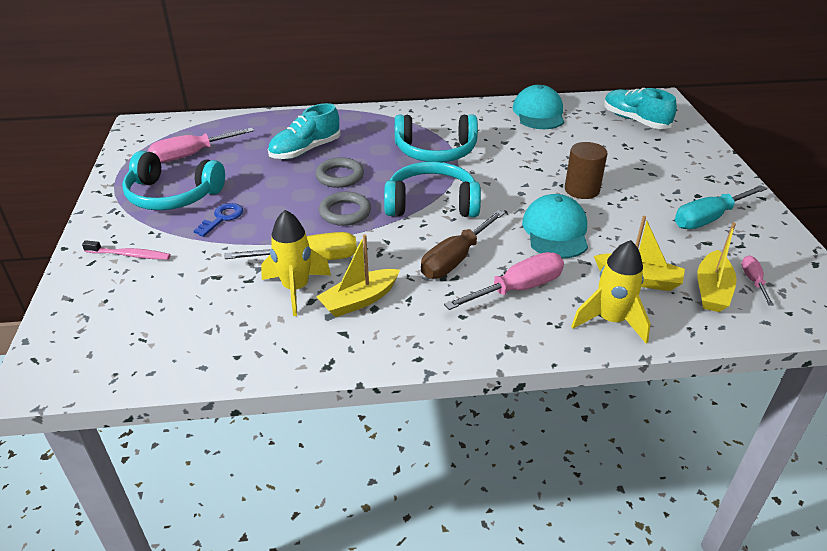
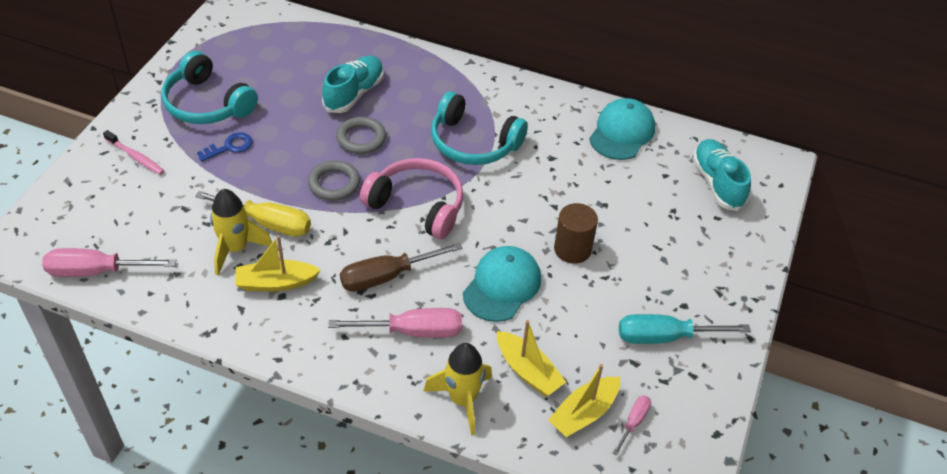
camera: 25 degrees right, 10 degrees up
(191, 155) = (253, 60): pink screwdriver -> pink screwdriver (96, 271)
(305, 150) = (354, 93): turquoise shoe -> turquoise shoe turned 135 degrees clockwise
(432, 203) = (417, 205): turquoise headphones -> pink headphones

